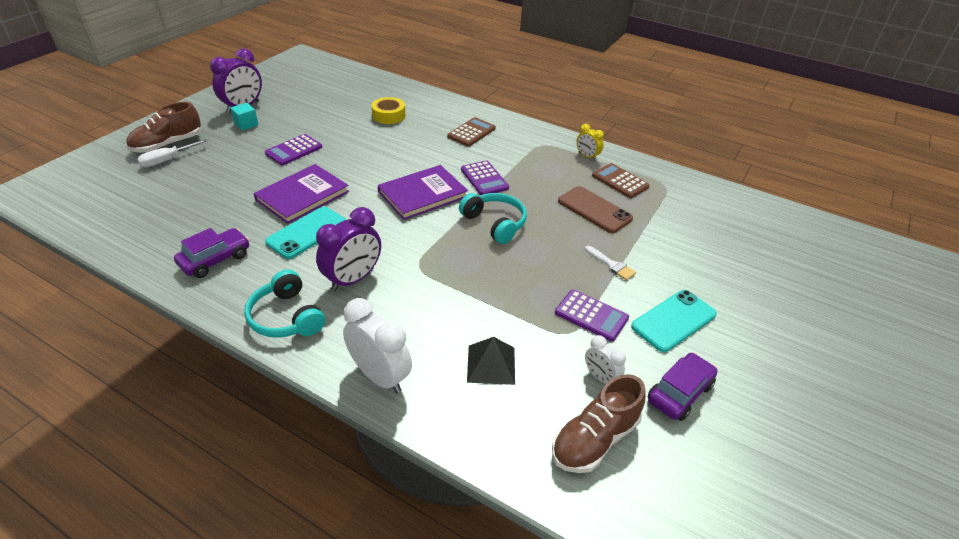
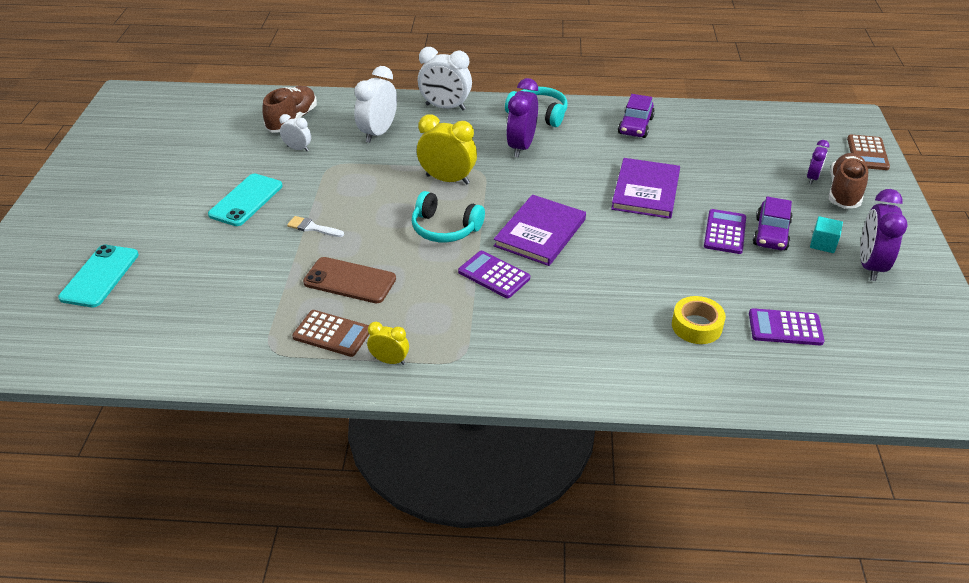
camera: 155 degrees right, 0 degrees up
(167, 160) = (812, 178): white screwdriver -> purple clock
(307, 232) = (598, 164): turquoise phone -> turquoise phone (100, 276)
(457, 269) = (447, 179): none -> yellow clock
(471, 132) = (566, 341): brown calculator -> brown calculator (867, 153)
(491, 364) = (378, 133): black pyramid -> white clock
(591, 315) = (317, 182): purple calculator -> purple calculator (785, 328)
(679, 393) = (238, 157): purple car -> purple car (771, 234)

